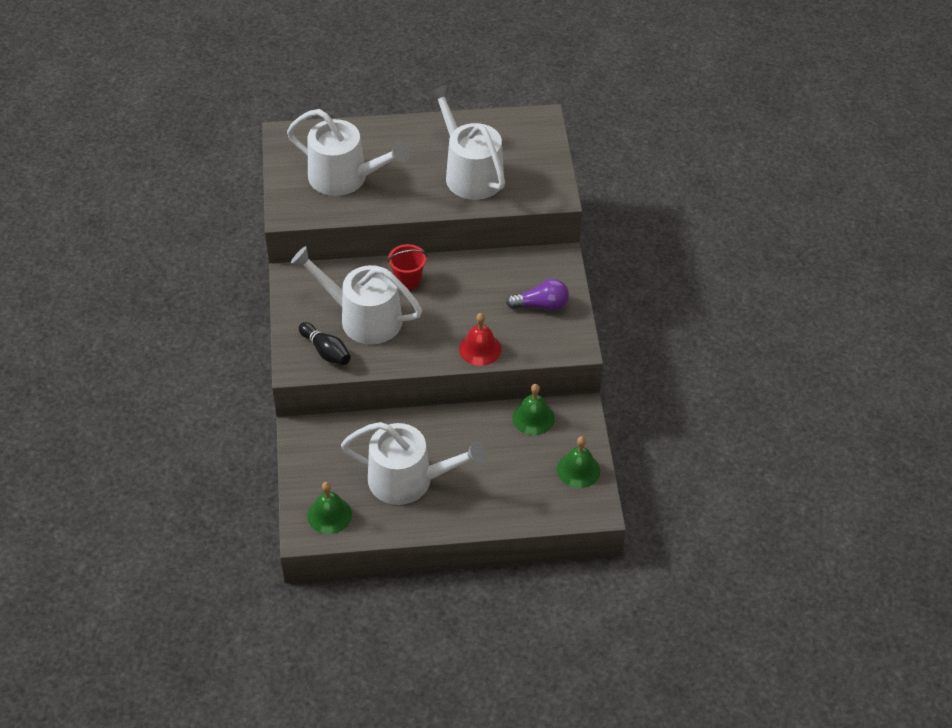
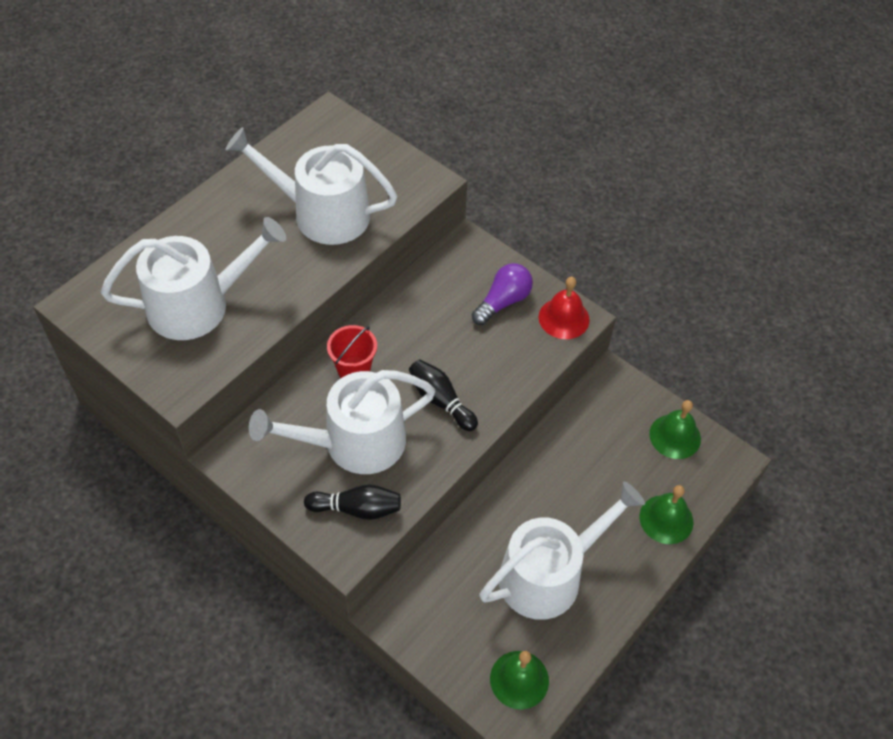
camera: 45 degrees left, 5 degrees up
(437, 332) = (441, 401): none -> black bowling pin
(480, 349) = (499, 387): red bell -> red bell (564, 318)
(533, 418) = (584, 418): green bell -> green bell (666, 519)

